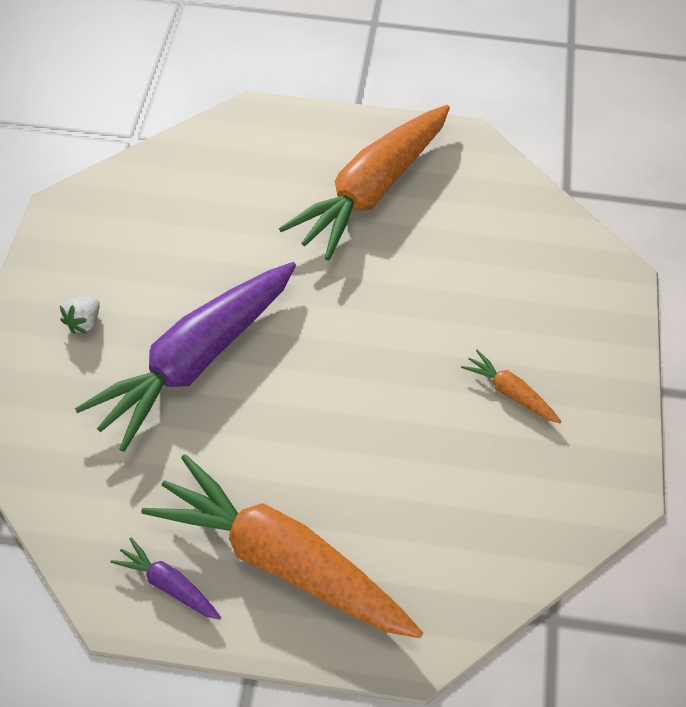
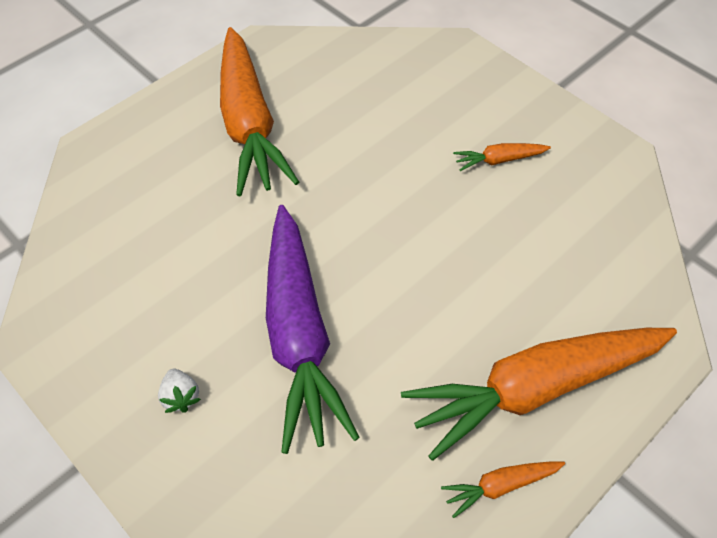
camera: 50 degrees left, 0 degrees up
(168, 584) = (500, 486): purple carrot -> orange carrot

